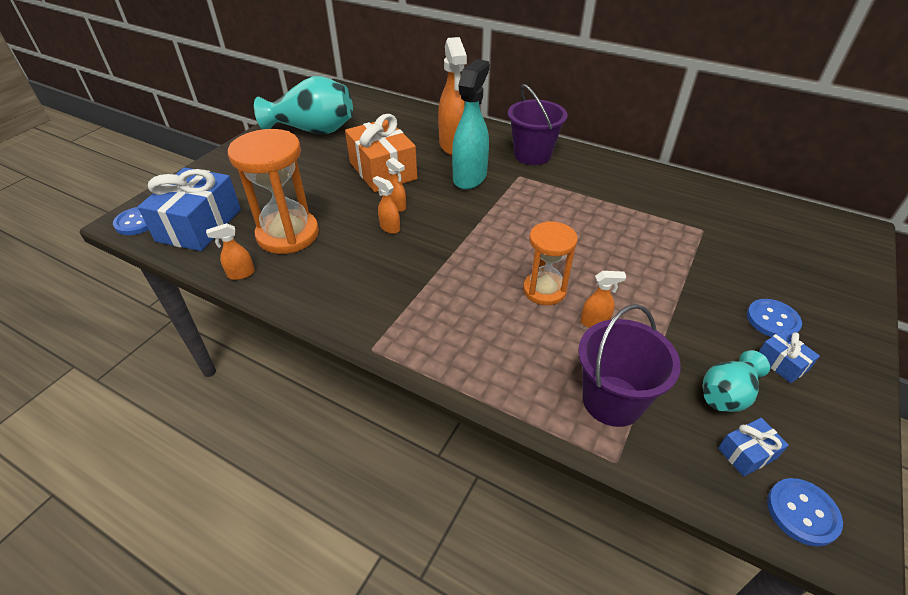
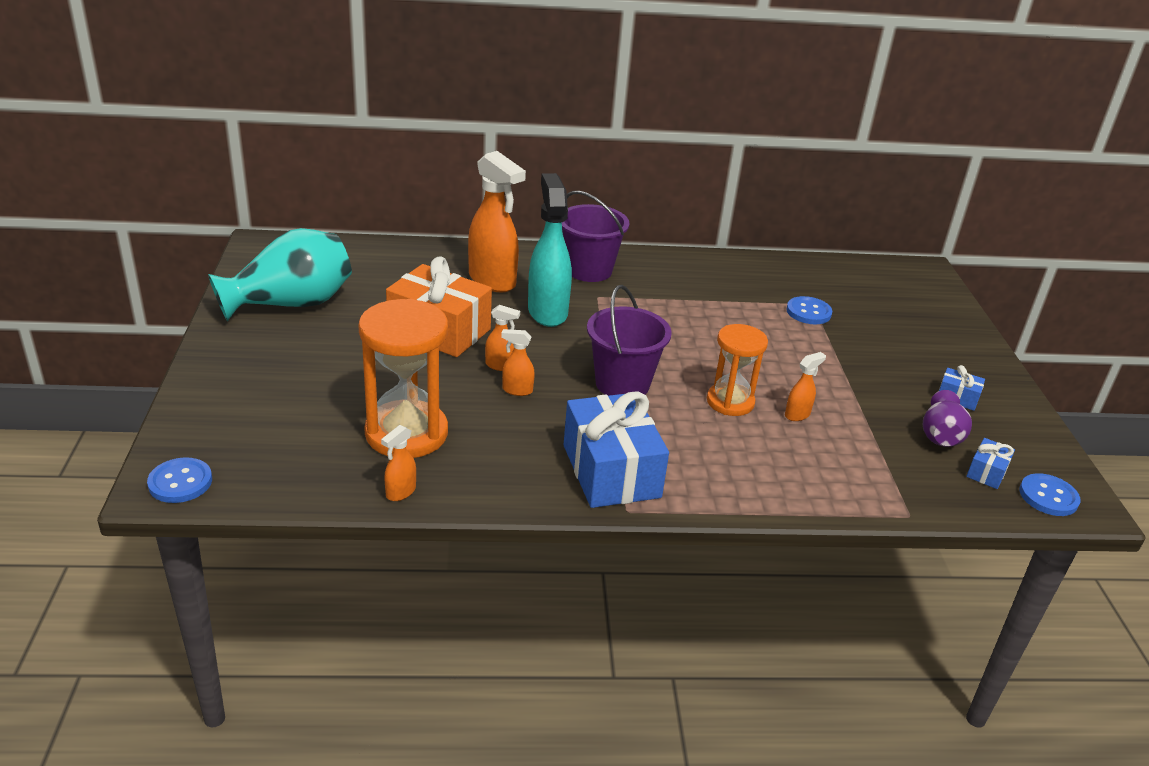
camera: 35 degrees left, 10 degrees down
(199, 225) = (276, 458): blue gift -> blue gift (611, 471)
(612, 400) = (867, 472): purple bucket -> purple bucket (622, 384)
(727, 394) = (940, 435): turquoise vase -> purple vase
(772, 320) = (925, 366): blue button -> blue button (808, 312)

